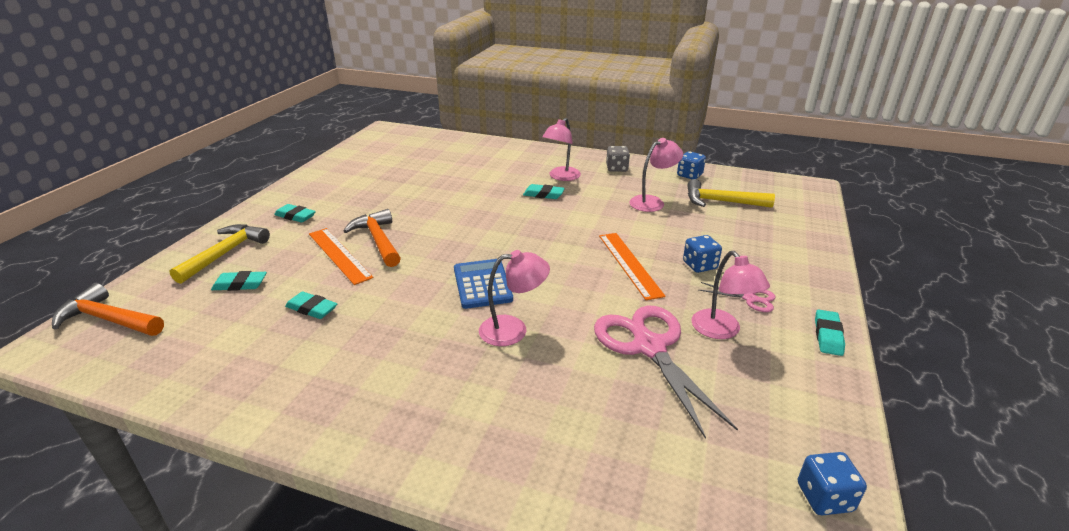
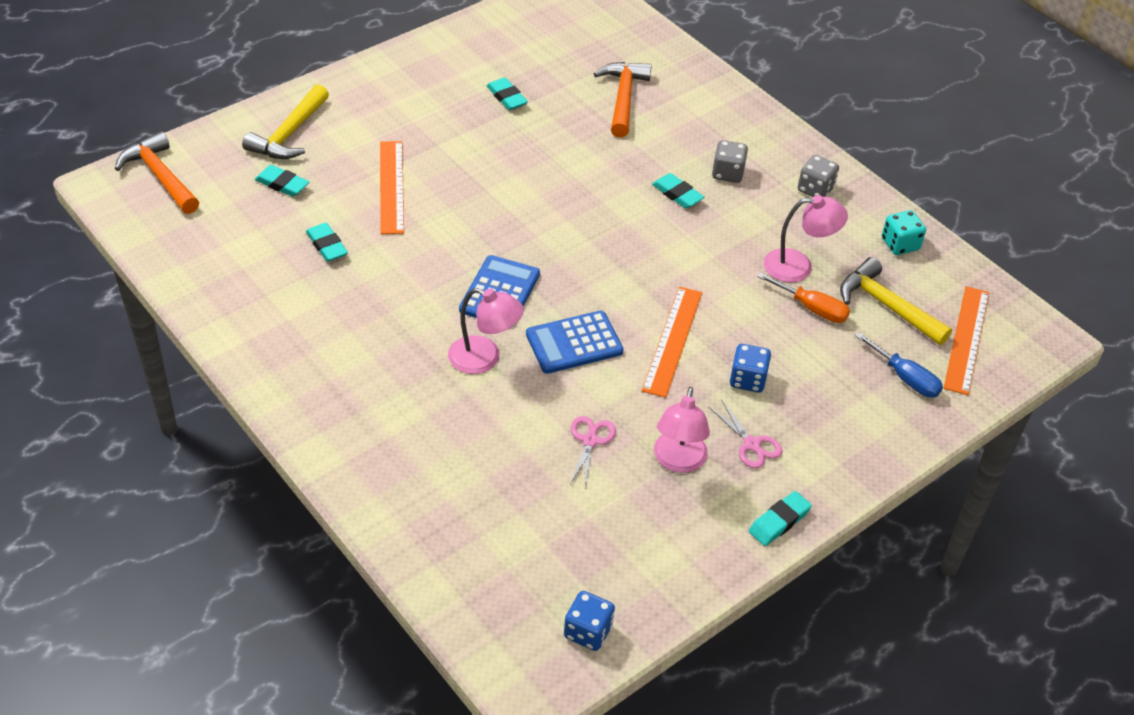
camera: 30 degrees right, 15 degrees up
(225, 253) = (289, 134): yellow hammer -> yellow hammer turned 150 degrees clockwise
(295, 216) = (382, 108): turquoise eraser -> turquoise eraser (506, 97)
(378, 240) = (442, 183): orange hammer -> orange hammer (623, 98)
(561, 177) = (727, 173): pink lamp -> grey dice
(568, 292) = (574, 343): none -> blue calculator
(649, 347) = (590, 441): pink scissors -> pink scissors, size x0.46
(686, 217) = (812, 308): none -> orange screwdriver
(689, 175) = (900, 244): blue dice -> turquoise dice
(778, 229) = (905, 378): none -> blue screwdriver
(779, 200) = (966, 339): none -> orange ruler

